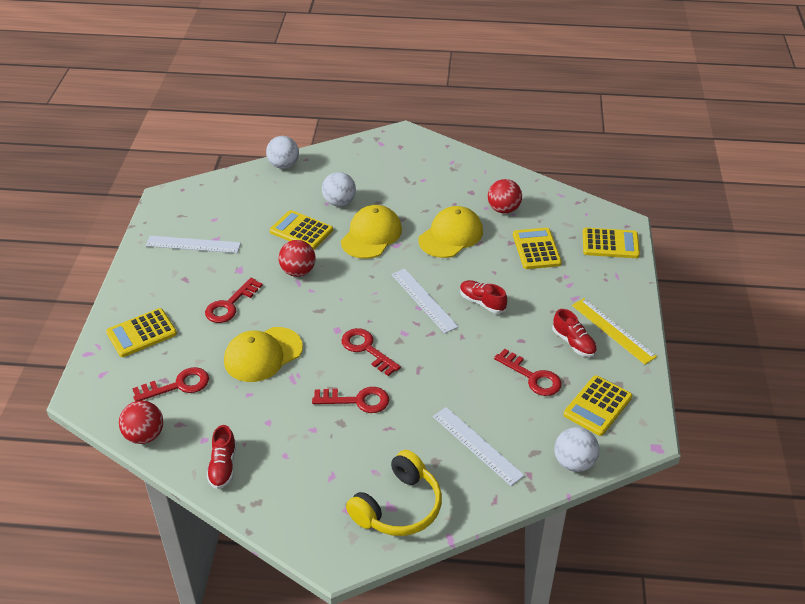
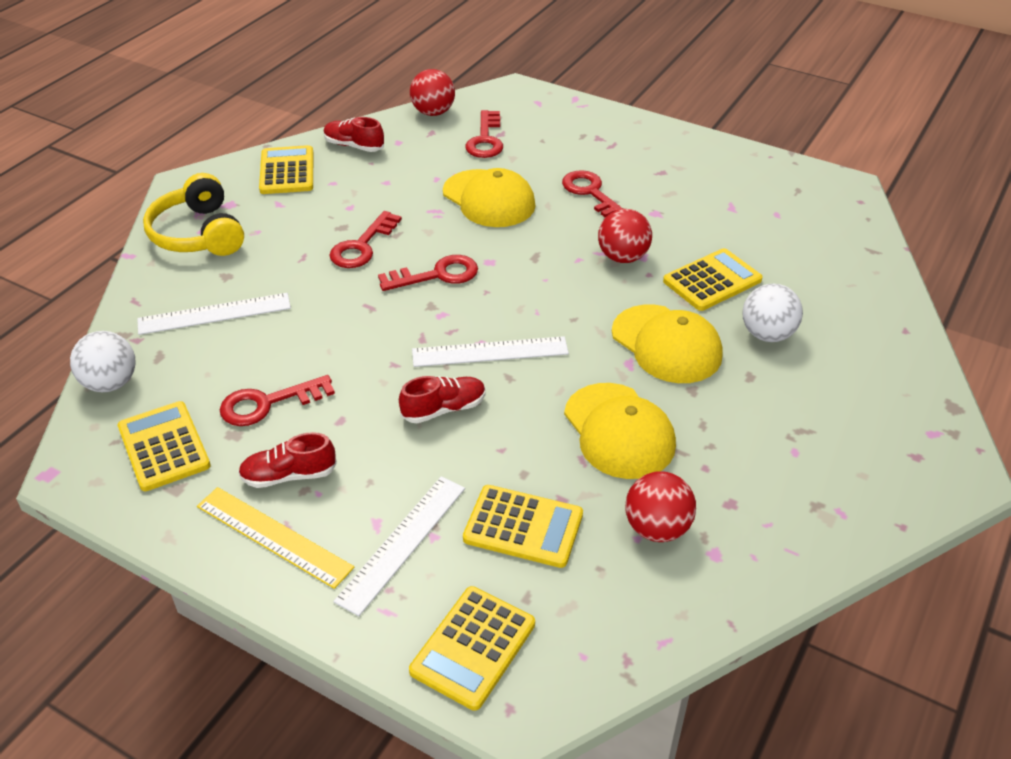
camera: 115 degrees right, 0 degrees up
(141, 333) = (583, 131): yellow calculator -> yellow calculator (287, 171)
(193, 244) = (727, 188): white ruler -> white ruler (402, 543)
(263, 354) = (489, 199): yellow cap -> yellow cap turned 150 degrees clockwise
(283, 165) = (894, 303): white ball -> none
(613, 330) = (273, 536): yellow ruler -> yellow ruler turned 45 degrees clockwise

